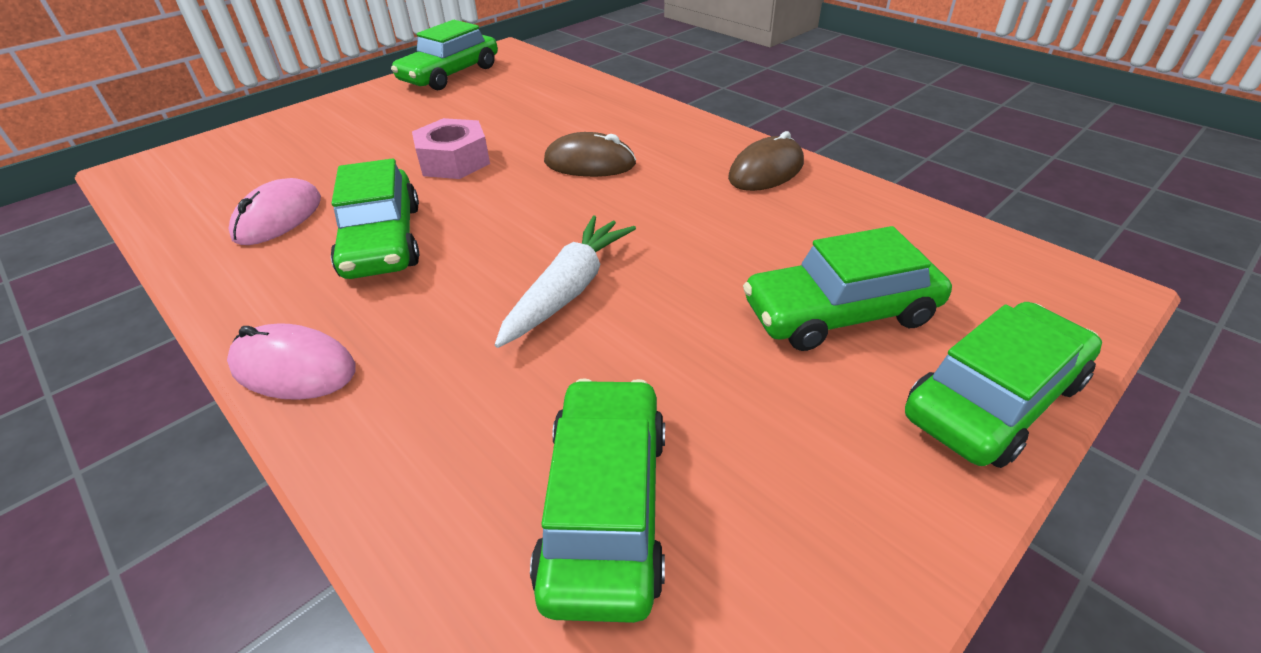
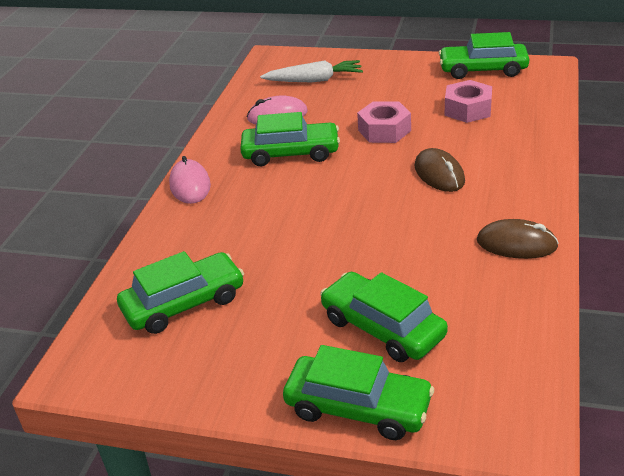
camera: 60 degrees right, 5 degrees down
(382, 240) = (291, 153): green car -> green car turned 135 degrees counterclockwise
(502, 106) = (468, 109): none -> pink nut
(568, 290) = (309, 227): white carrot -> white carrot (314, 80)

